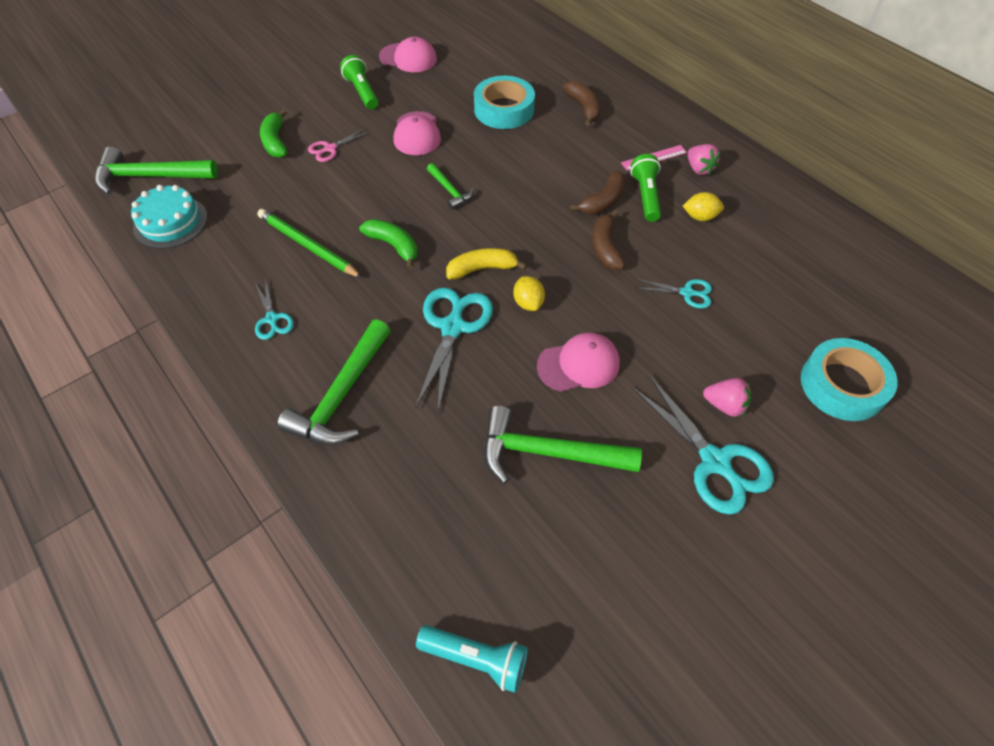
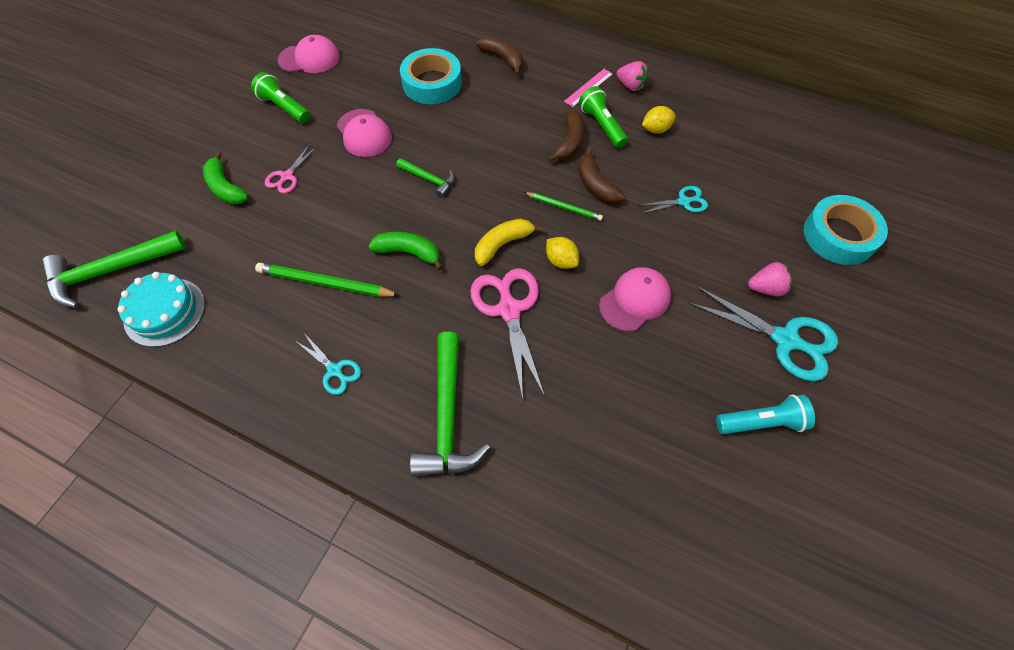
camera: 25 degrees left, 5 degrees up
(453, 327) = (509, 309): turquoise scissors -> pink scissors
(476, 658) = (703, 597): turquoise flashlight -> turquoise flashlight (761, 422)
(548, 453) = (655, 390): green hammer -> none
(561, 257) = (564, 207): none -> green pencil

